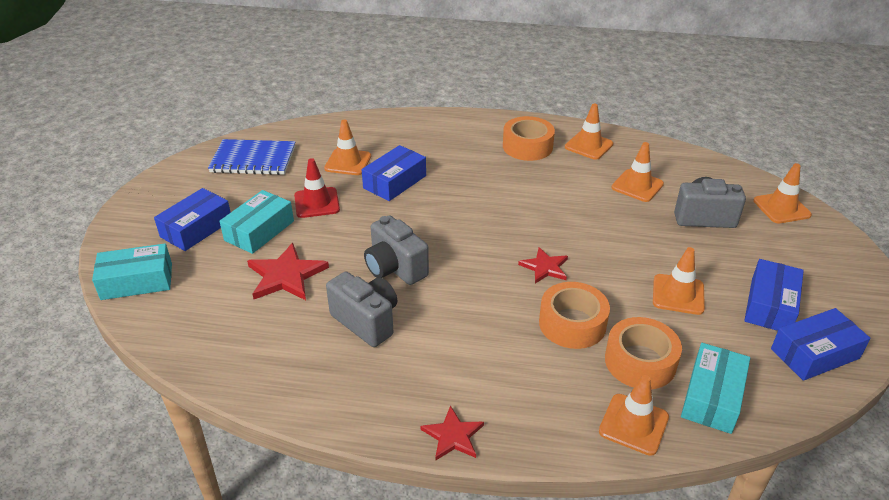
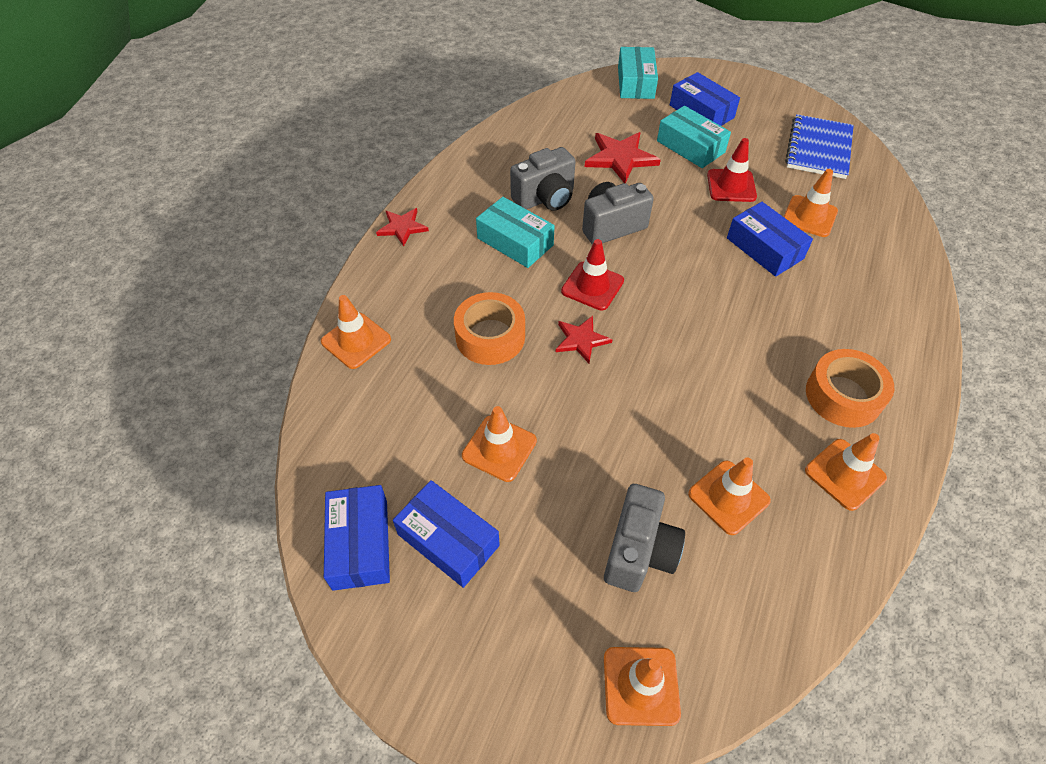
camera: 105 degrees right, 15 degrees up
(479, 269) = (592, 286): none -> red traffic cone
(640, 362) = (420, 373): orange tape -> none
(712, 397) = (354, 413): turquoise box -> turquoise box (515, 242)

